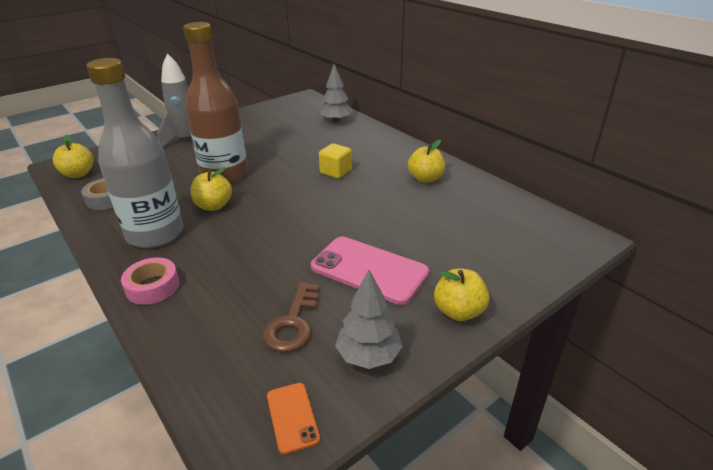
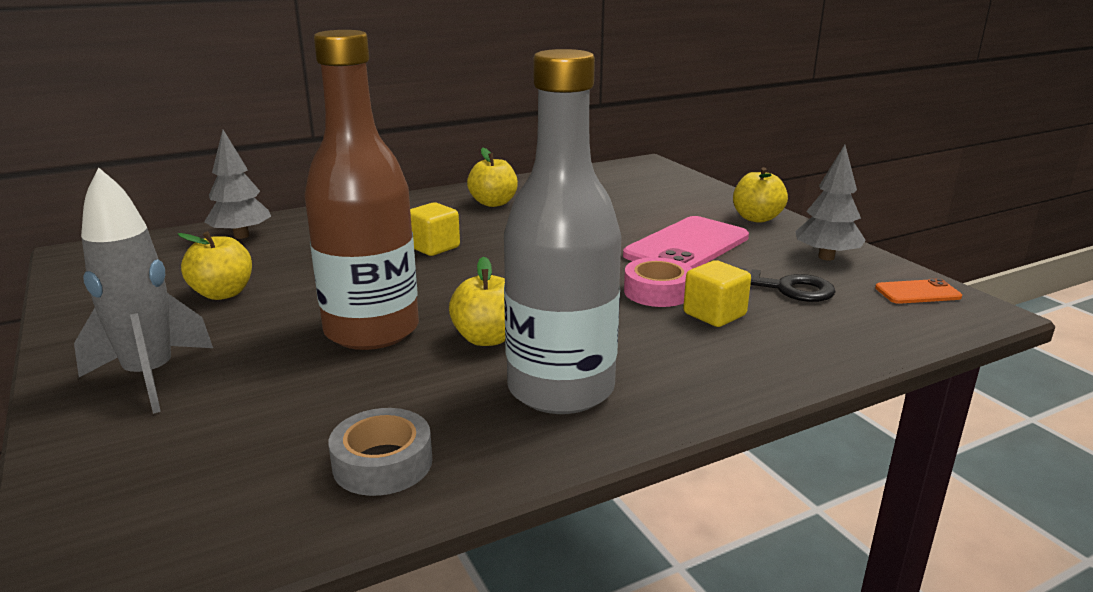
camera: 80 degrees left, 10 degrees down
(78, 174) = (192, 535): yellow apple -> yellow apple (223, 293)
(153, 287) = (715, 380): pink tape -> pink tape (657, 291)
(243, 286) = (714, 314): none -> yellow cube
(293, 323) = (784, 288): brown key -> black key

